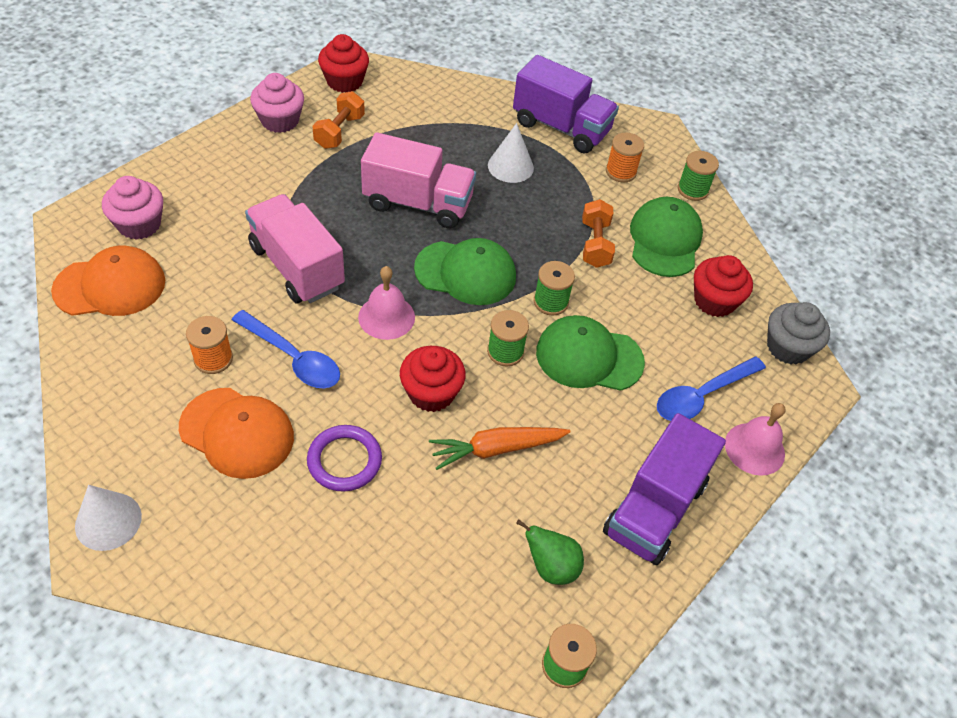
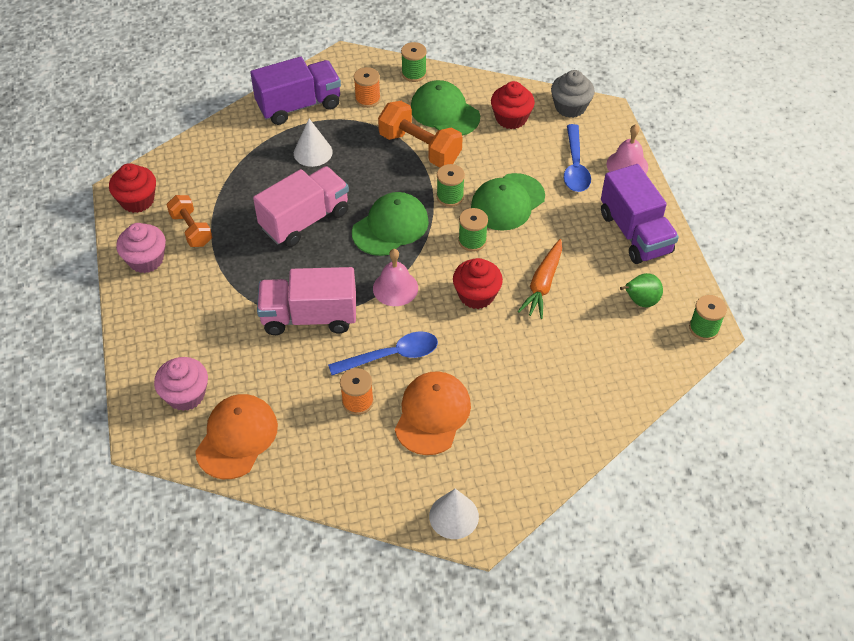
camera: 50 degrees left, 0 degrees up
(237, 433) = (432, 414): orange cap -> orange cap turned 45 degrees counterclockwise
(344, 460) = (496, 365): purple ring -> none
(595, 244) = (420, 148): orange dumbbell -> orange dumbbell, size x1.55

